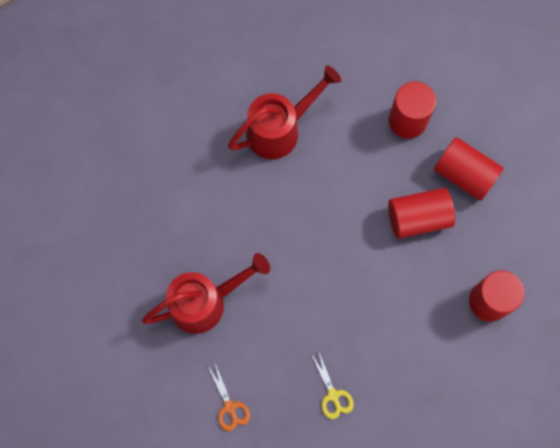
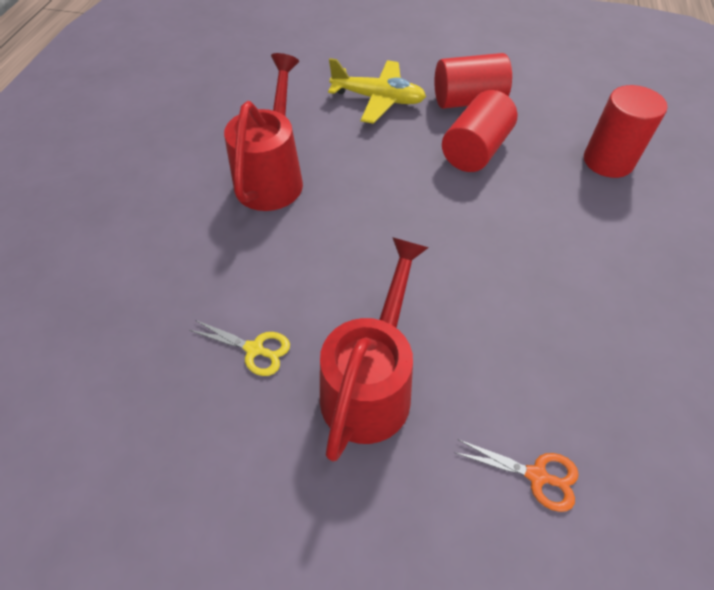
camera: 45 degrees left, 20 degrees down
(333, 395) = (611, 349): yellow scissors -> yellow scissors (254, 349)
(407, 120) = (378, 99): red cylinder -> yellow plane

